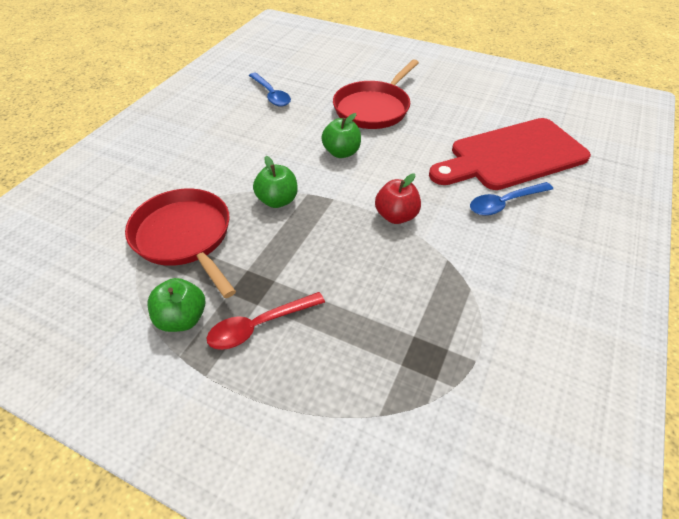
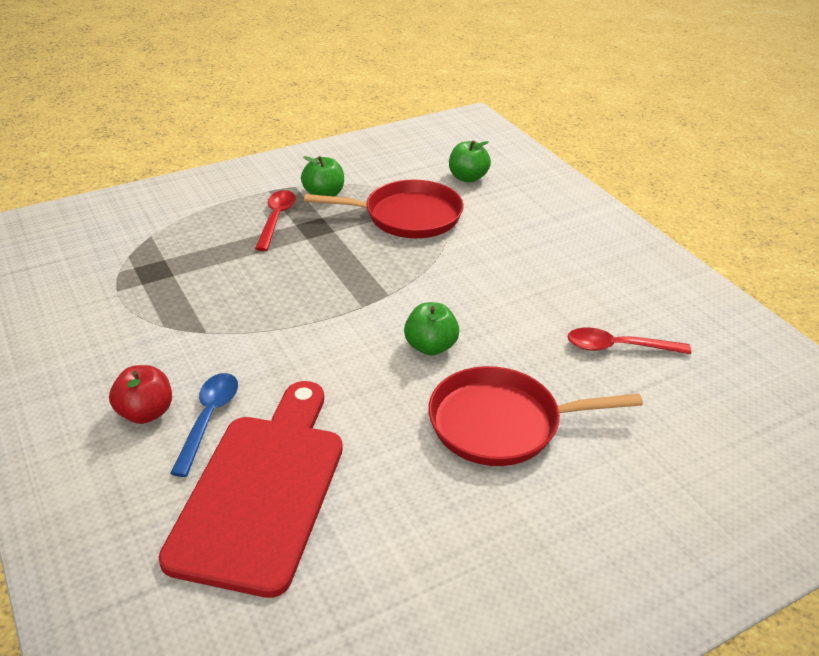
camera: 125 degrees right, 10 degrees down
(271, 95) = (618, 347): blue spoon -> red spoon
(277, 200) = (398, 274): green apple -> green apple (468, 178)
(373, 108) = (501, 423): red pan -> red pan turned 75 degrees counterclockwise
(396, 216) = (291, 332): red apple -> red apple (146, 413)

